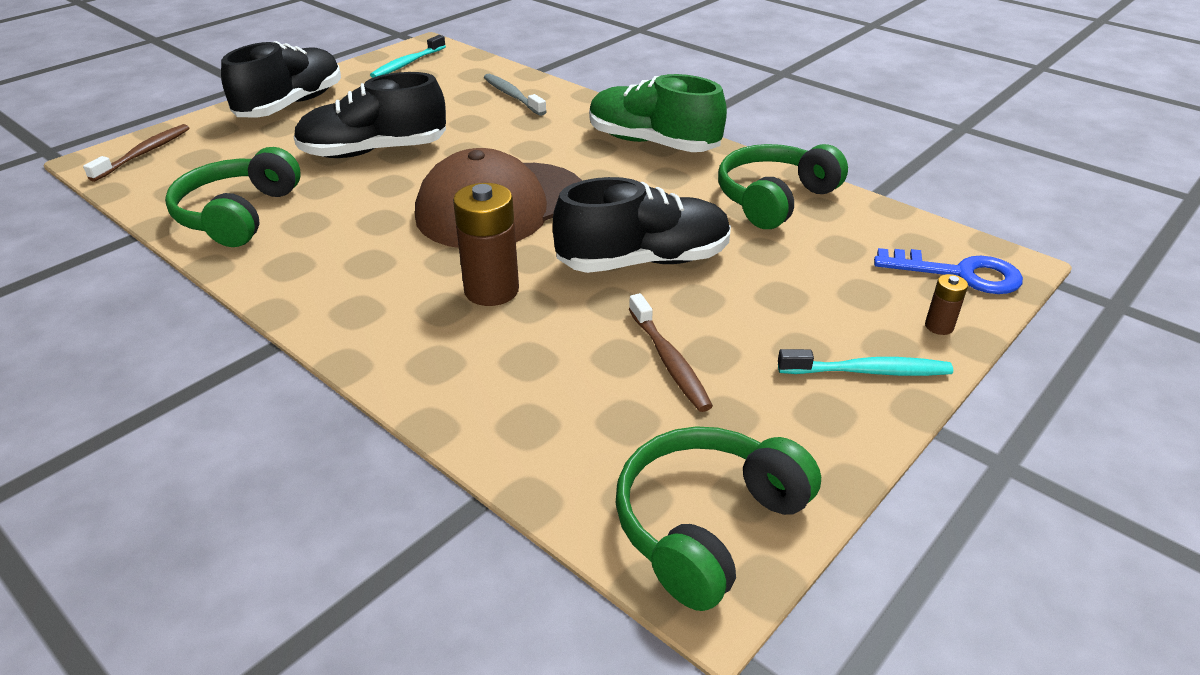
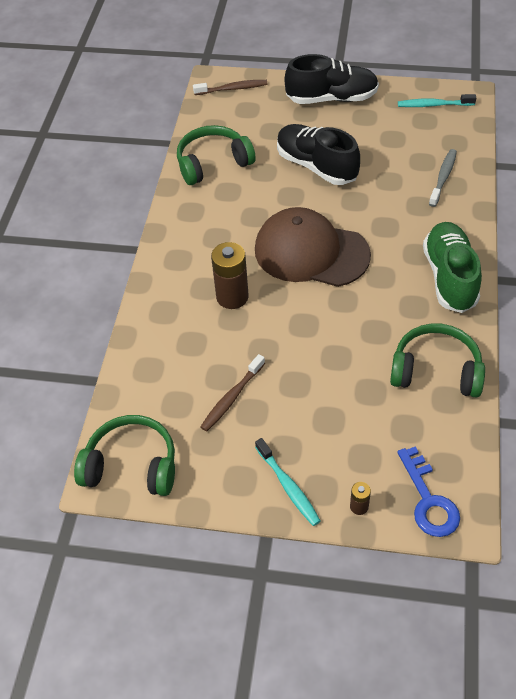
camera: 60 degrees right, 15 degrees up
(643, 261) = (310, 343): black shoe -> none

